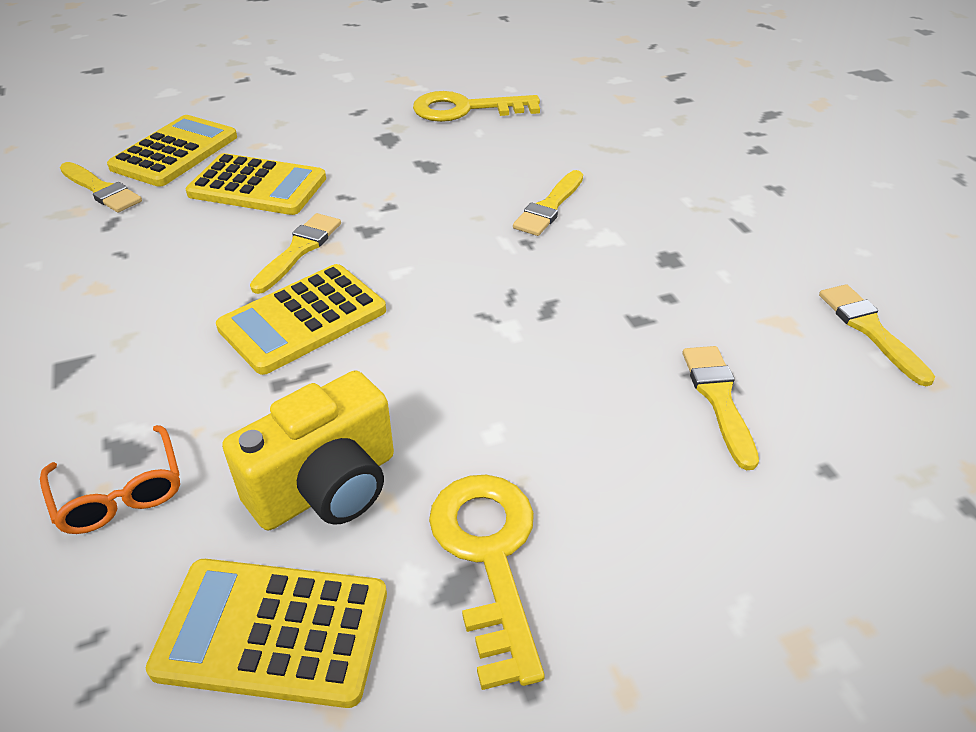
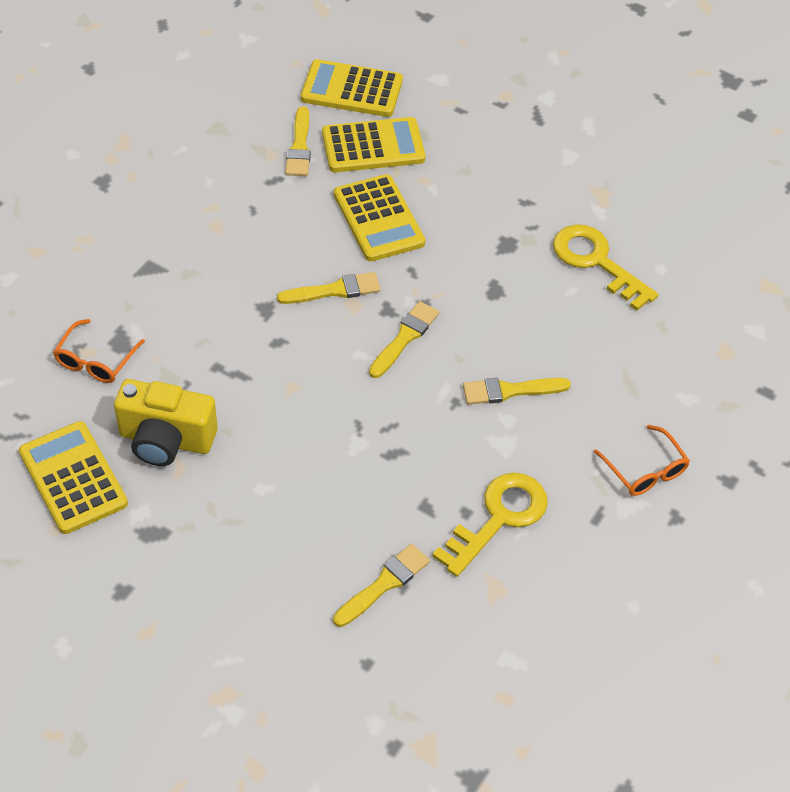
camera: 50 degrees right, 10 degrees up
(303, 319) = (275, 340): yellow calculator -> yellow calculator (351, 90)
(489, 557) = (178, 536): yellow key -> yellow key (498, 518)
(711, 180) = (645, 470): none -> orange glasses
(870, 330) = (532, 642): yellow brush -> yellow brush (405, 338)

